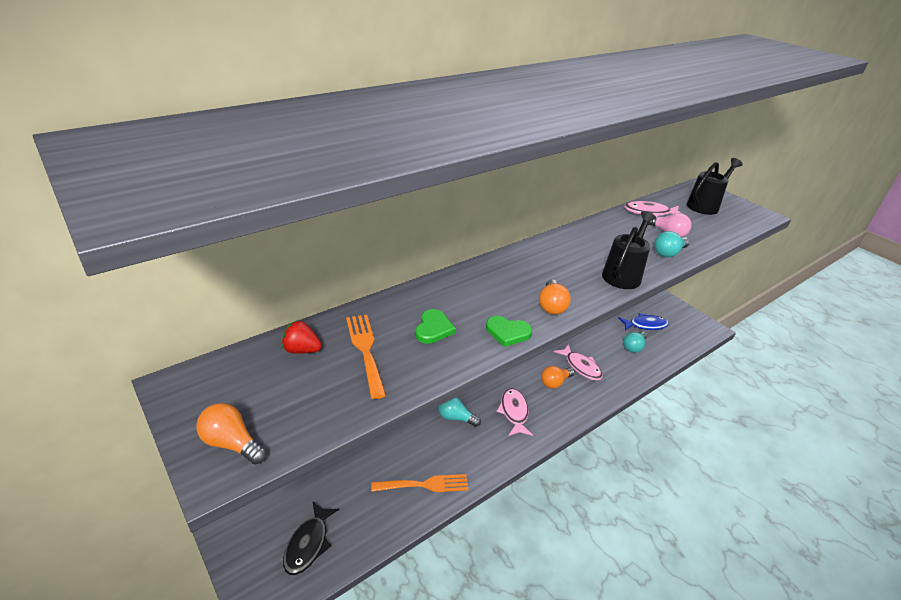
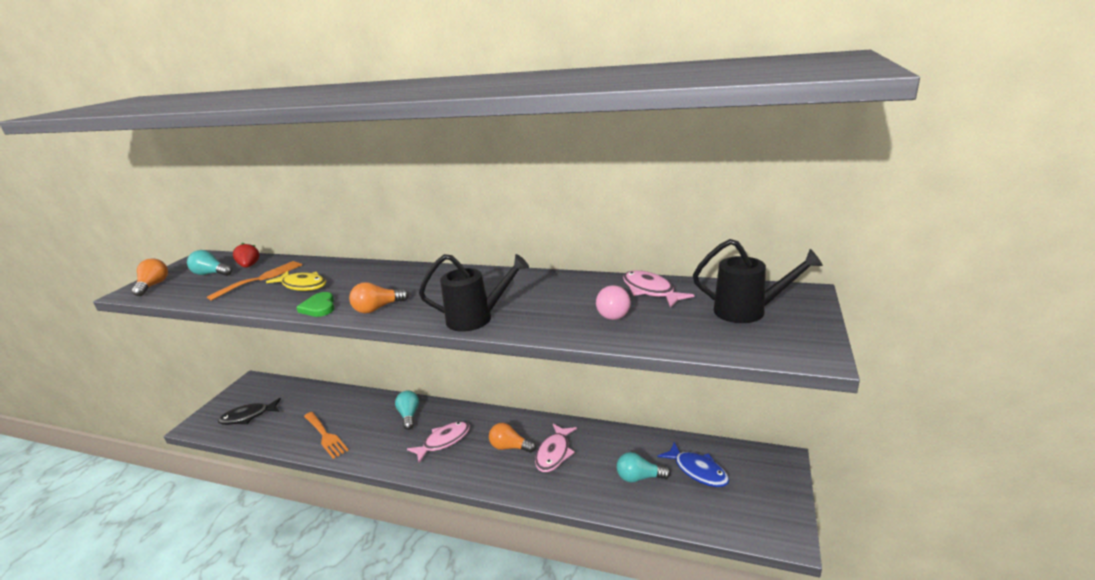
camera: 60 degrees right, 10 degrees down
(433, 329) = (303, 285): green heart -> yellow fish
(668, 253) = (563, 325): turquoise light bulb -> turquoise light bulb (211, 274)

